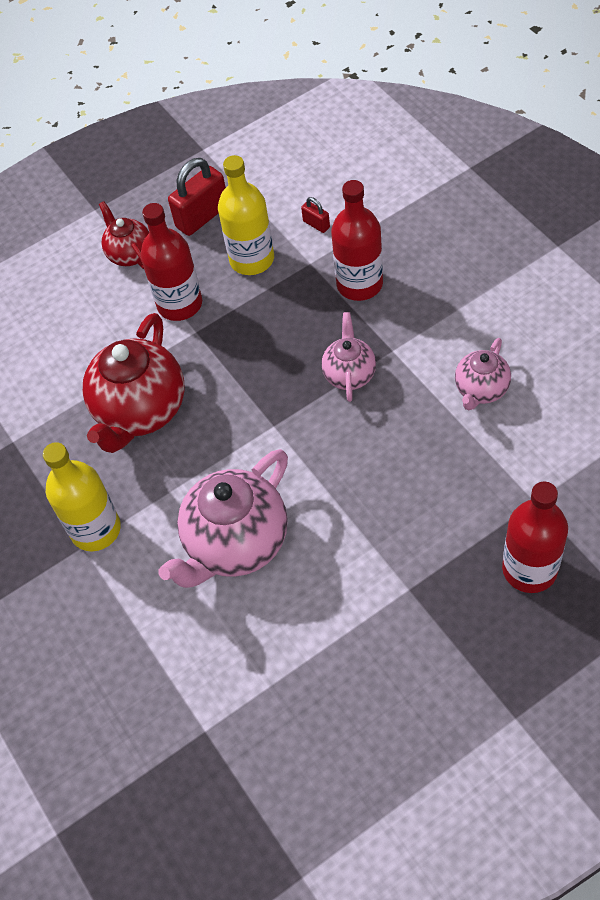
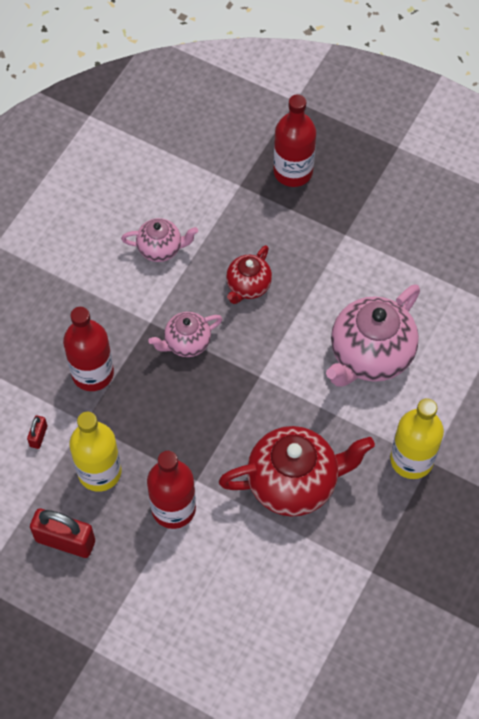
camera: 125 degrees left, 5 degrees up
(130, 254) = (135, 584): red teapot -> red teapot (248, 286)
(236, 543) = (370, 355): pink teapot -> pink teapot turned 120 degrees clockwise

